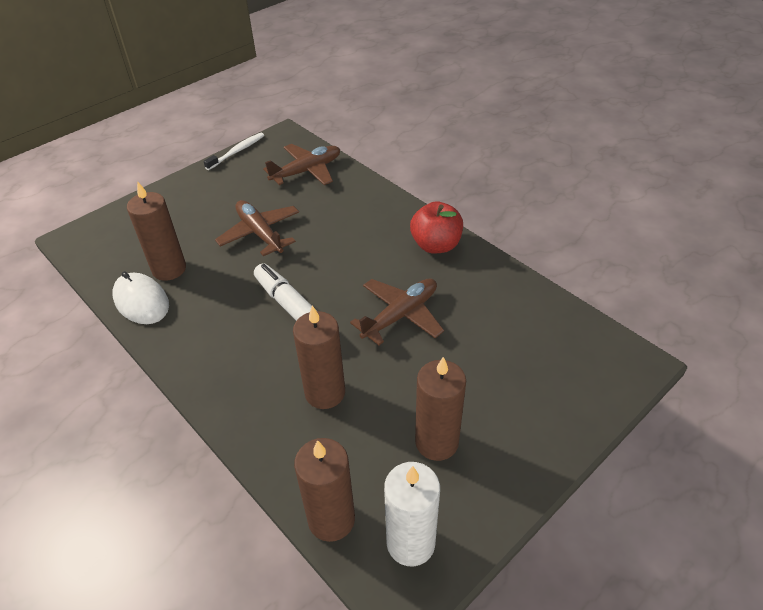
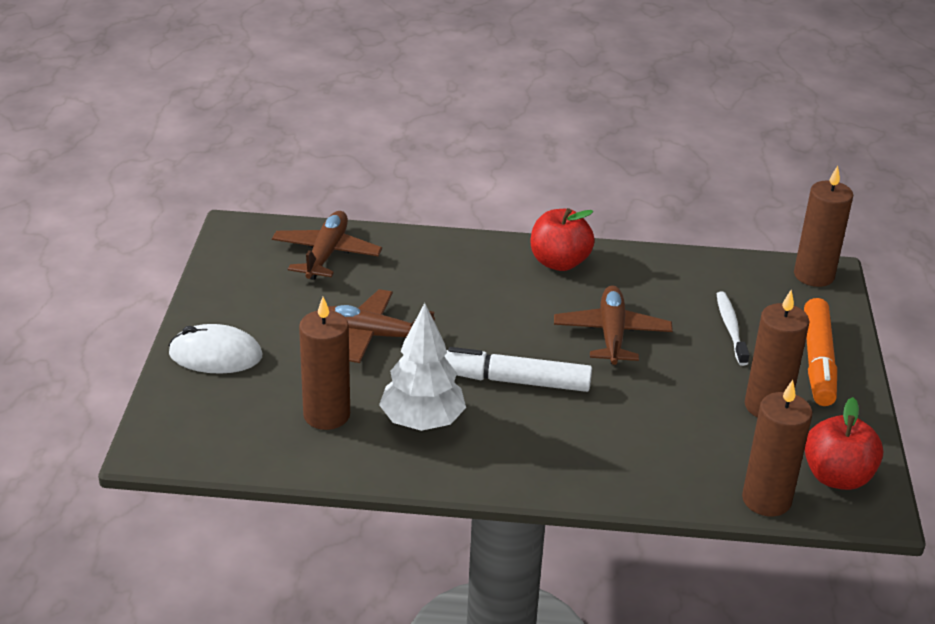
camera: 45 degrees left, 10 degrees down
(141, 301) = (346, 456): white mouse -> white mouse (215, 355)
(208, 305) = (422, 422): none -> white tree
(237, 151) = (208, 270): white toothbrush -> white toothbrush (730, 328)
(325, 393) = (636, 425): brown candle -> brown candle (813, 275)
(410, 543) = (837, 477): white candle -> red apple
(528, 432) = (817, 361): none -> orange marker

